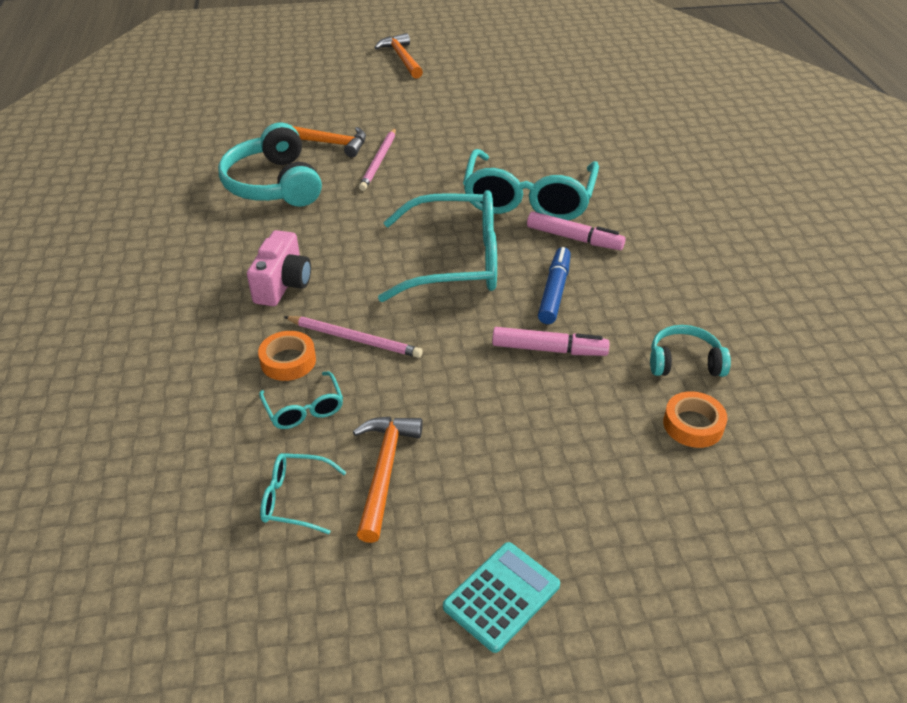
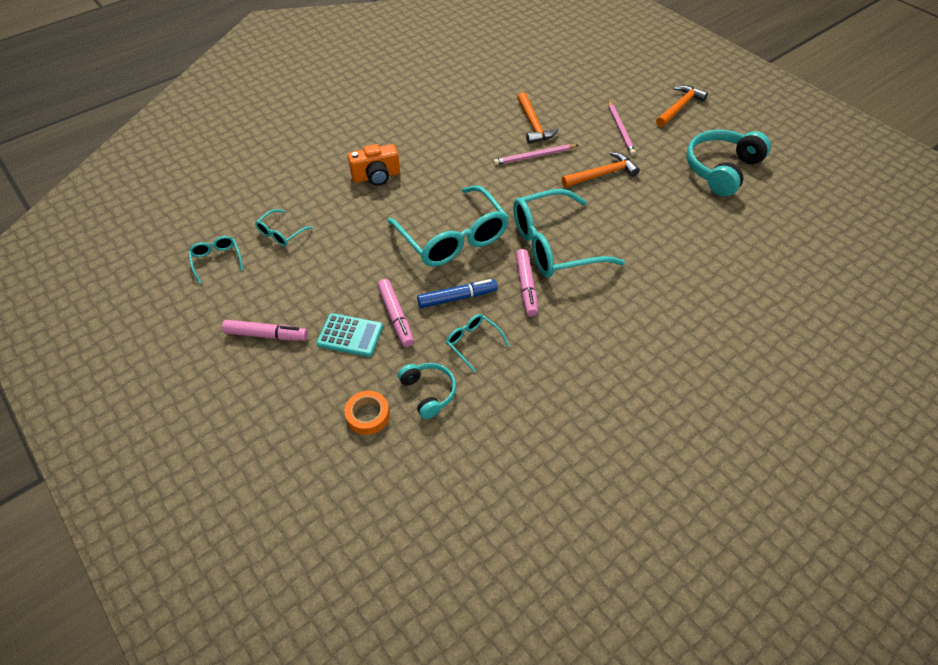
camera: 60 degrees right, 10 degrees up
(273, 184) = (468, 126): turquoise headphones -> turquoise headphones (721, 169)
(283, 284) = (376, 176): pink camera -> orange camera
(288, 361) = (314, 209): orange tape -> none
(354, 339) = (349, 226): pink pencil -> pink pencil (620, 129)
(384, 471) = (252, 285): orange hammer -> orange hammer (602, 174)
(495, 483) = (266, 335): none -> pink marker
(502, 596) = (188, 369): turquoise calculator -> turquoise calculator (350, 335)
(630, 304) = (473, 342): none -> turquoise glasses

